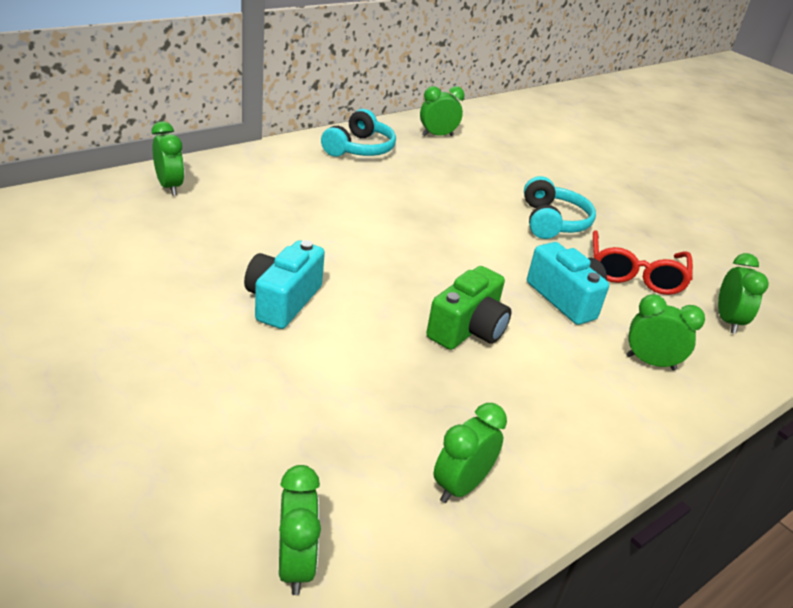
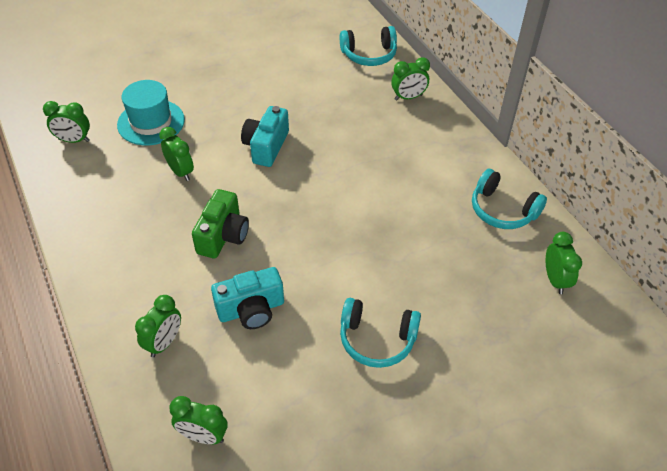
camera: 105 degrees right, 15 degrees up
(59, 212) = (369, 55): none -> turquoise headphones
(230, 444) = (151, 122): none -> turquoise hat
(282, 301) = (266, 146): turquoise camera -> turquoise camera turned 105 degrees counterclockwise
(461, 486) = (93, 204): green clock -> green clock (180, 172)
(468, 329) = (223, 235): green camera -> green camera turned 120 degrees counterclockwise
(635, 274) = (284, 382): red glasses -> none

